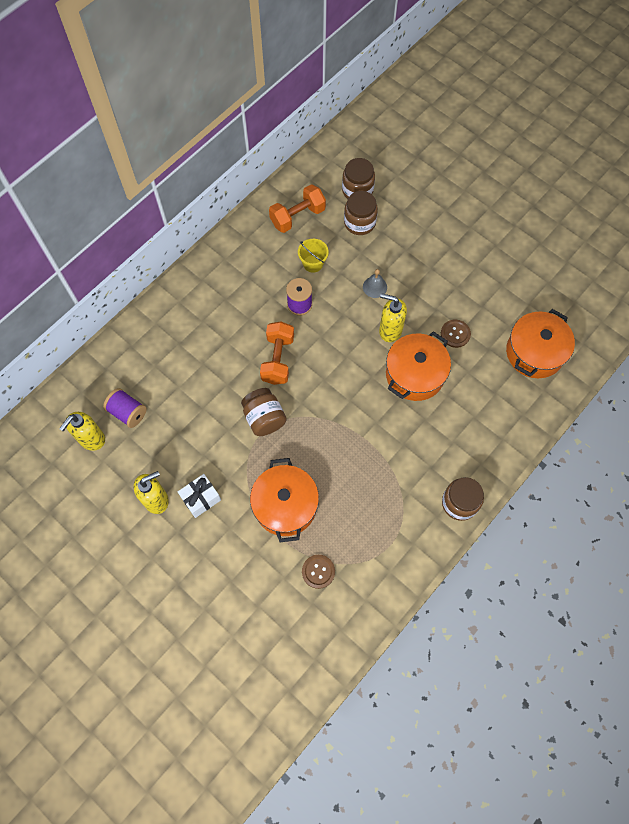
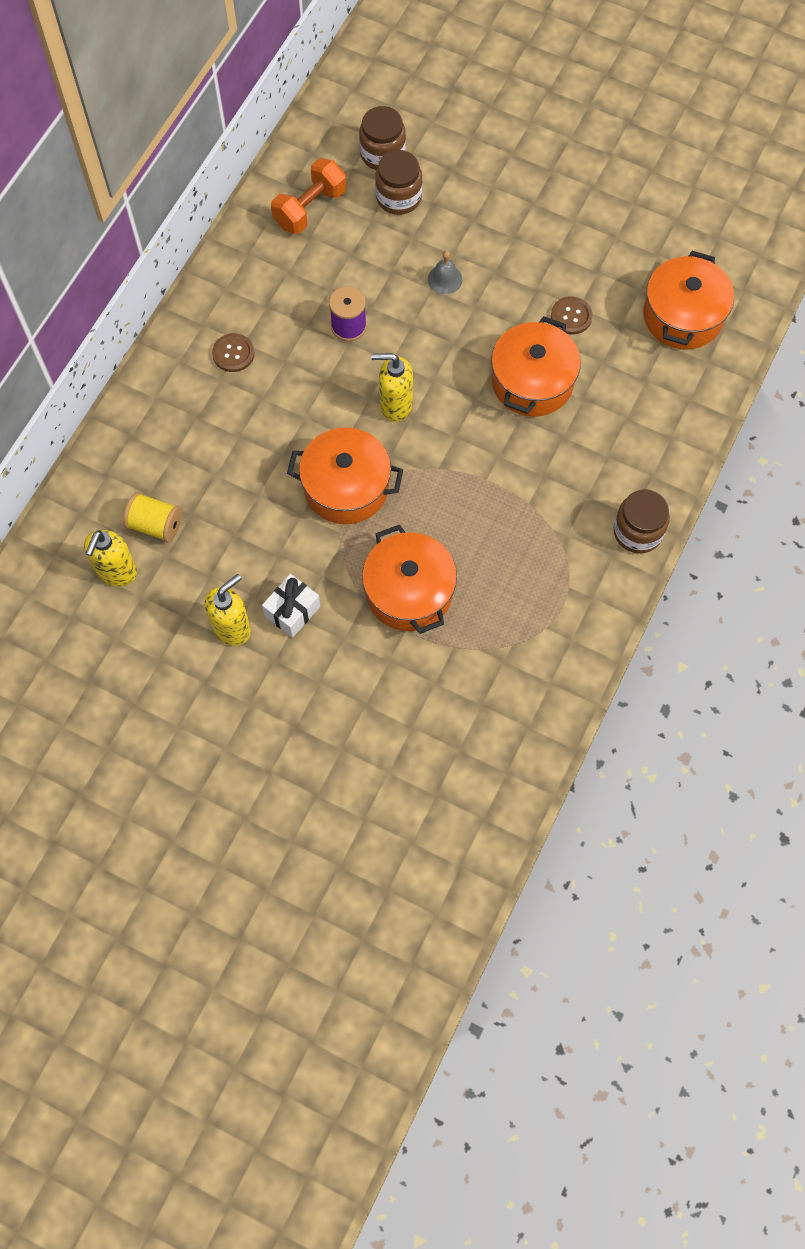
camera: 15 degrees left, 0 degrees up
(128, 412) = (156, 525): purple spool -> yellow spool
(264, 418) = (346, 487): brown jar -> orange pot
(278, 359) = (341, 406): orange dumbbell -> none
(313, 263) = (350, 267): yellow bucket -> none
(318, 571) = (478, 663): brown button -> brown button (233, 353)
(390, 330) = (482, 332): yellow soap dispenser -> yellow soap dispenser (395, 405)

